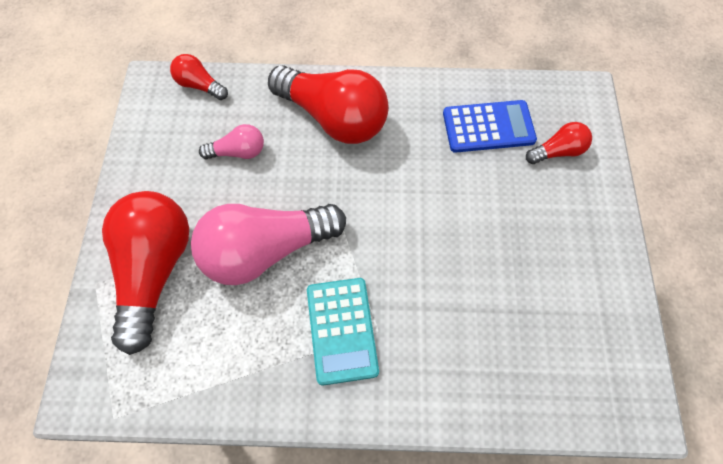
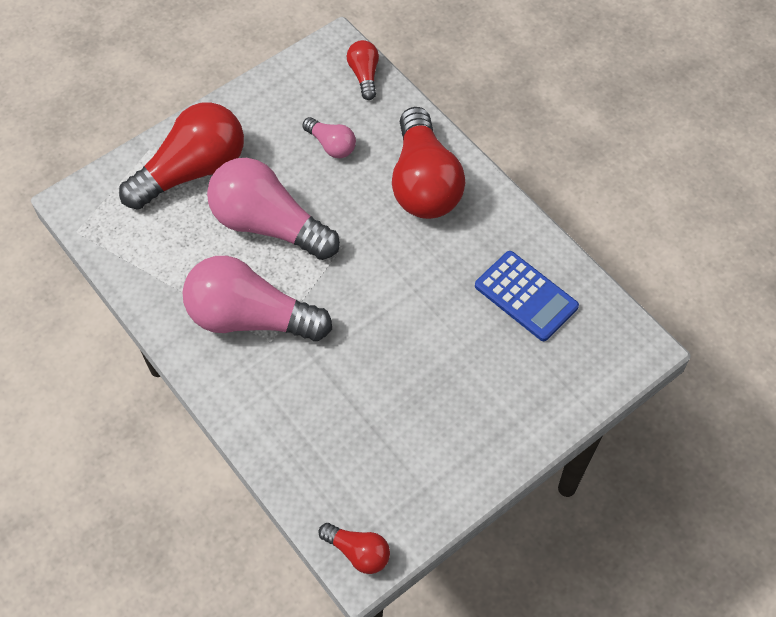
camera: 50 degrees right, 5 degrees down
(342, 330) = (250, 317): turquoise calculator -> pink light bulb
(557, 151) = (552, 363): red light bulb -> red light bulb (358, 552)

